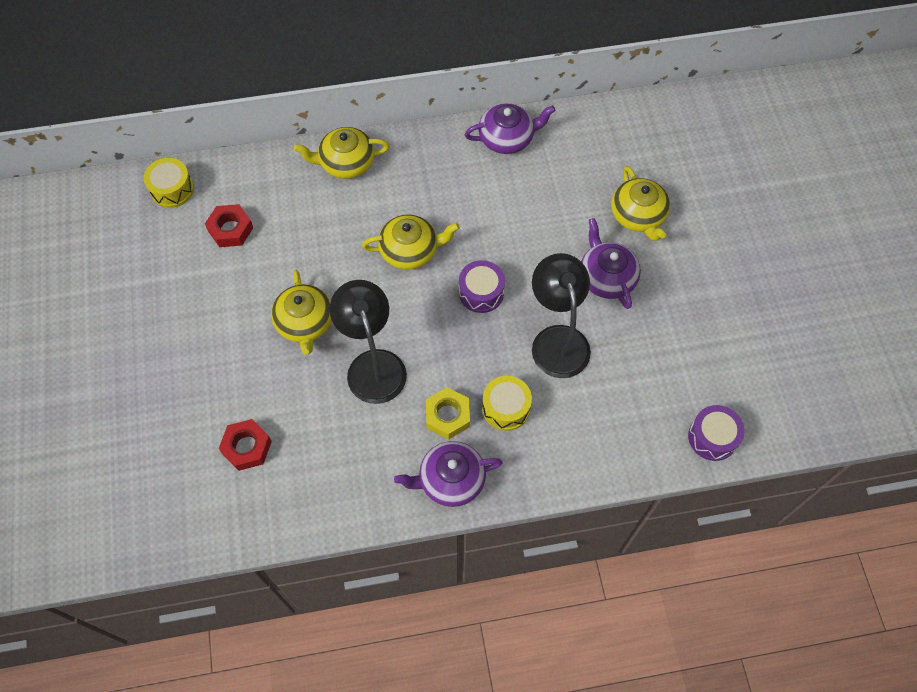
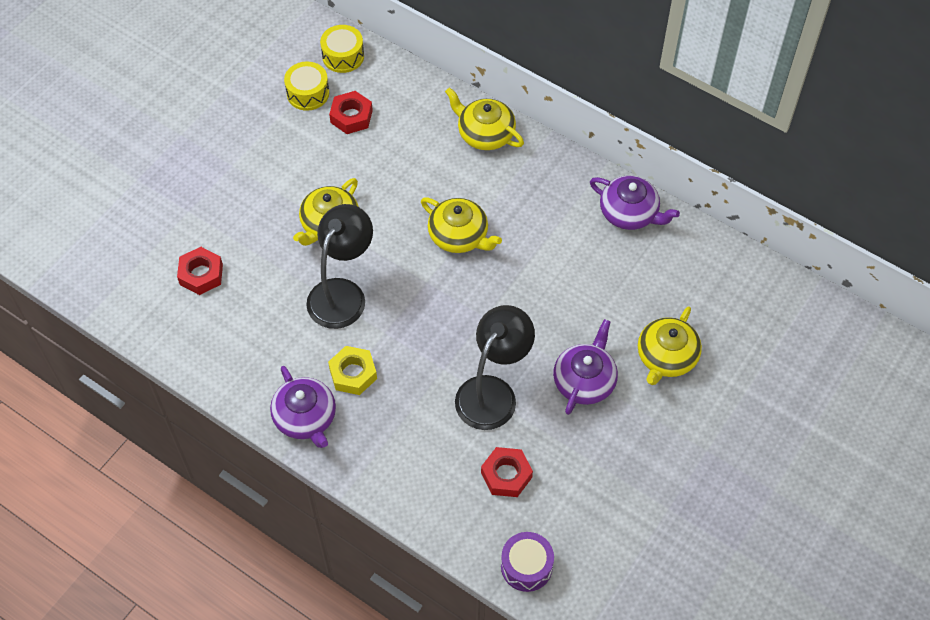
camera: 45 degrees right, 5 degrees down
(450, 479) = (305, 418): purple teapot -> purple teapot turned 150 degrees counterclockwise
(481, 292) = (476, 309): purple drum -> none
(506, 408) = (399, 405): yellow drum -> yellow drum (308, 93)
(630, 388) = (506, 475): none -> red nut

